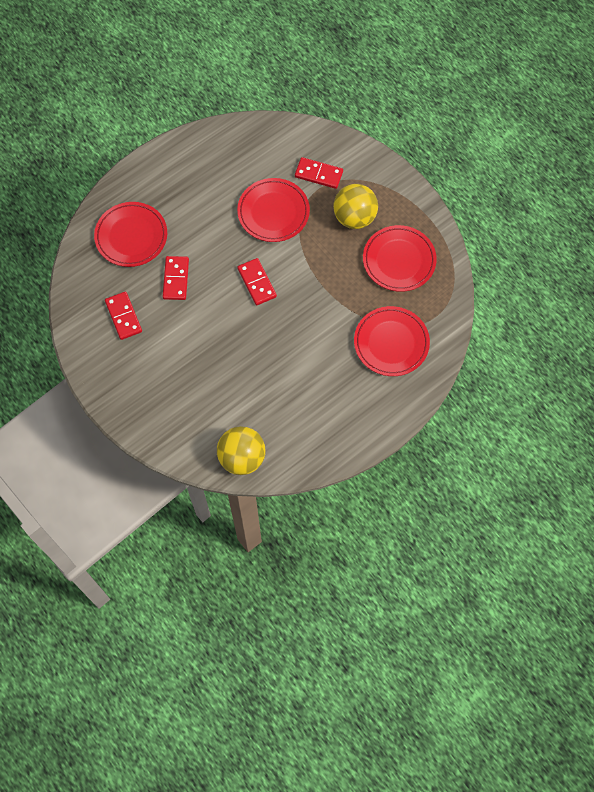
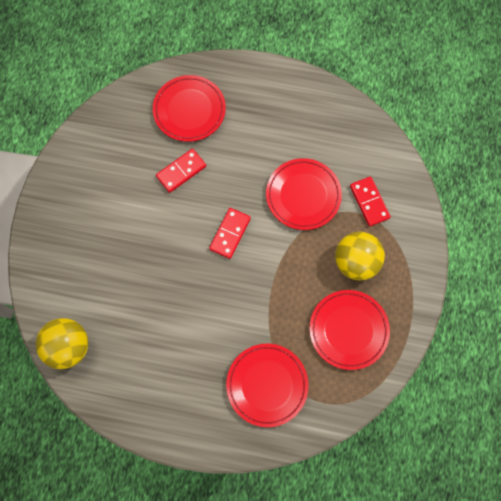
camera: 50 degrees right, 5 degrees up
(123, 316) = (118, 160): red domino -> none

